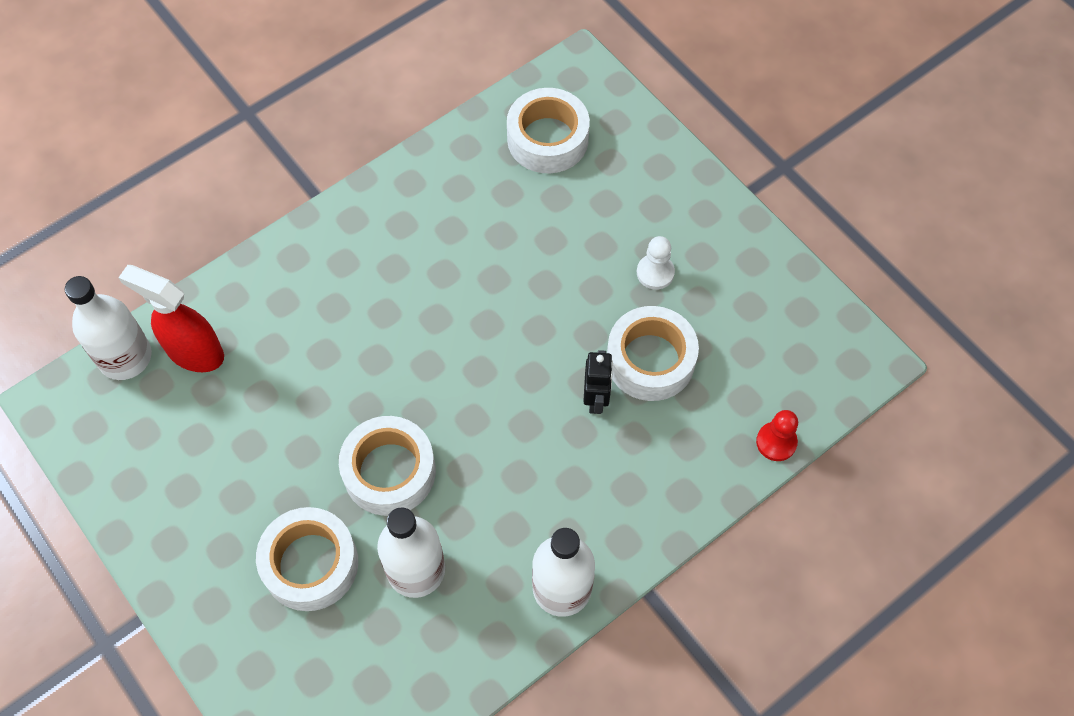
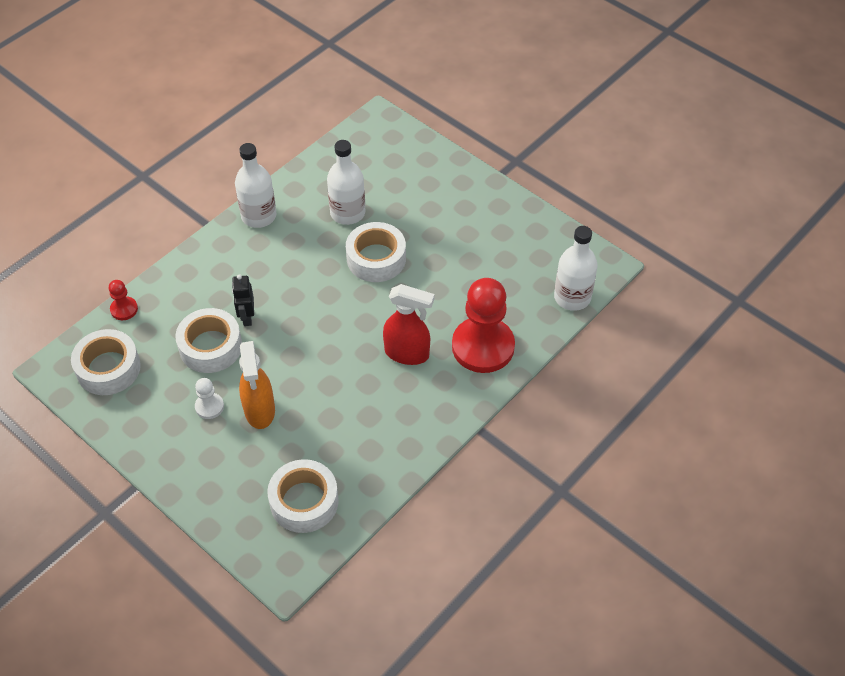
camera: 170 degrees right, 10 degrees down
(194, 352) = (527, 307): red spray bottle -> red spray bottle (407, 353)
(277, 301) = (483, 347): none -> red pawn
(310, 564) = (411, 207): white tape -> white tape (108, 368)
(590, 257) = (259, 411): none -> orange spray bottle

